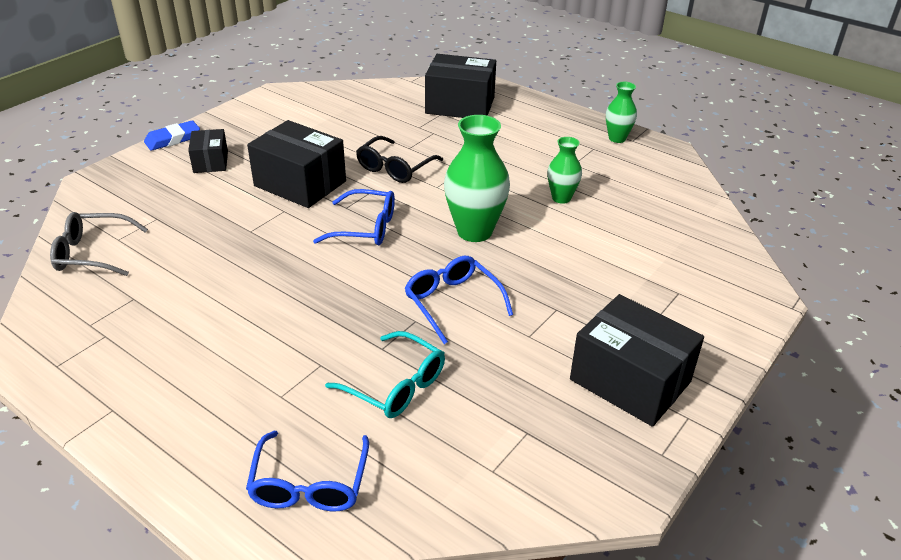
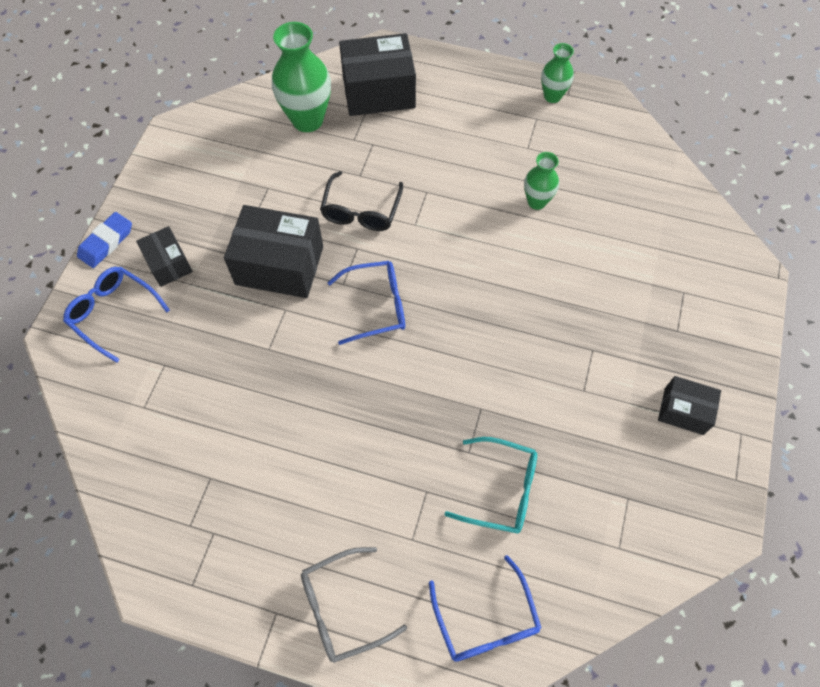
camera: 20 degrees left, 25 degrees up
(92, 253) = (130, 435): grey glasses -> grey glasses (342, 608)
(452, 302) = (502, 374): blue glasses -> blue glasses (113, 313)
(474, 231) = (479, 275): green vase -> green vase (307, 120)
(630, 381) = (684, 411): black box -> black box, size x0.56

